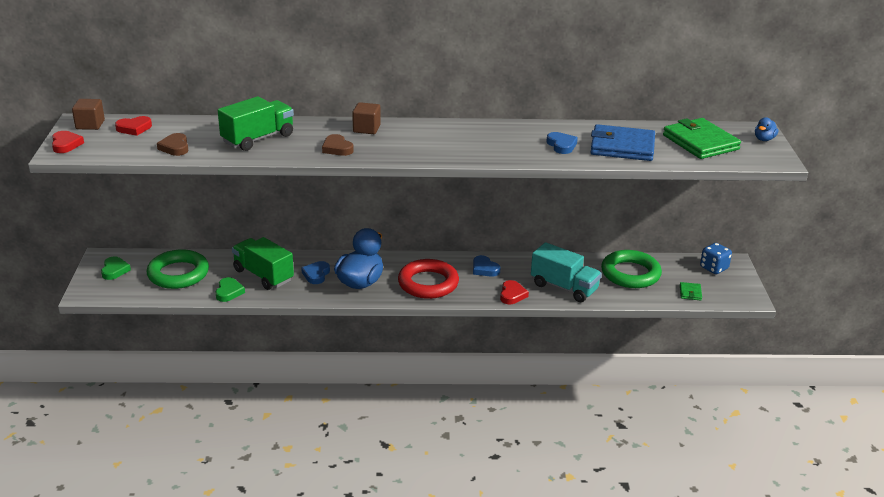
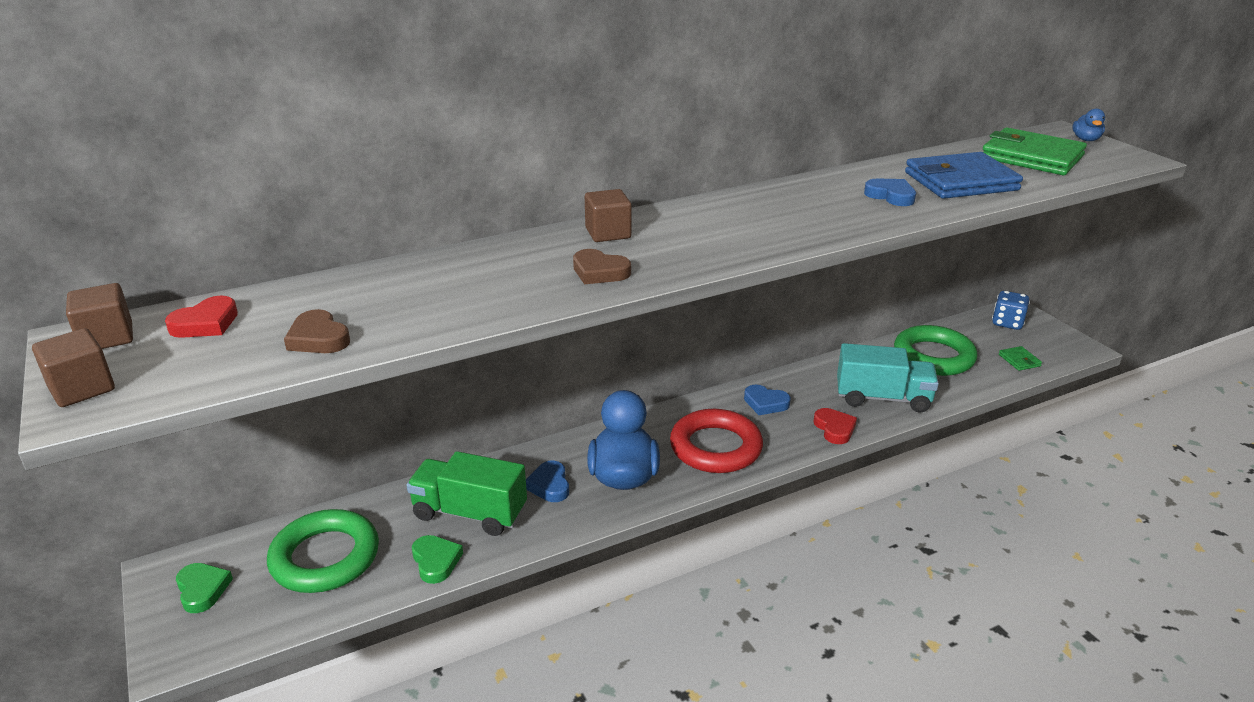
camera: 25 degrees left, 0 degrees up
(66, 144) = (82, 389): red heart -> brown cube
(258, 139) = (454, 287): green truck -> none

